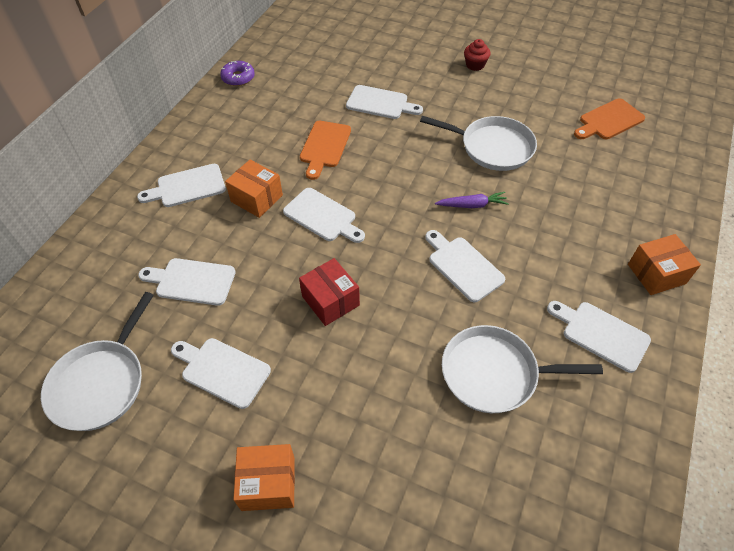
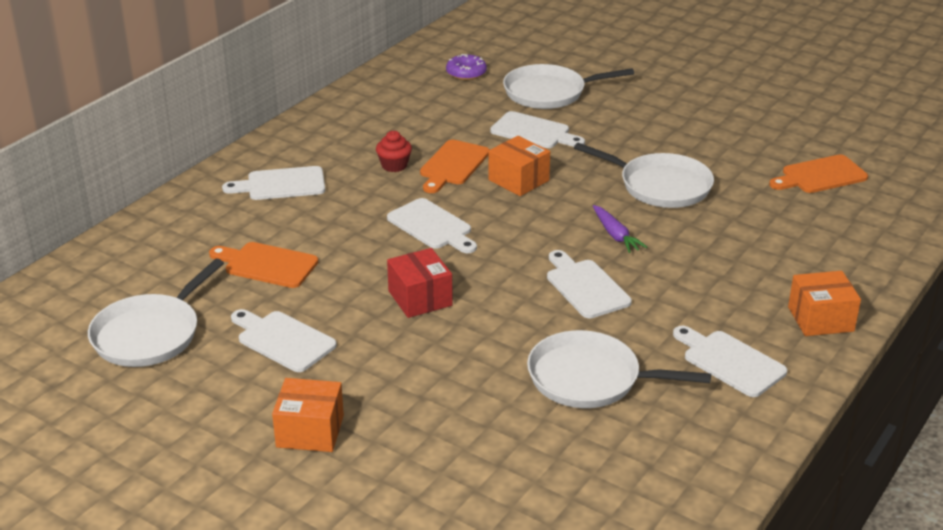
camera: 10 degrees right, 20 degrees down
(192, 281) = (267, 265): white cutting board -> orange cutting board
(238, 78) = (366, 92): purple donut -> purple donut (466, 73)
(257, 198) = (359, 203): orange box -> orange box (518, 180)
(382, 61) = (548, 93): none -> white pan
(472, 205) = (615, 235): purple carrot -> purple carrot turned 60 degrees clockwise
(475, 65) = (666, 107): red cupcake -> red cupcake (394, 165)

